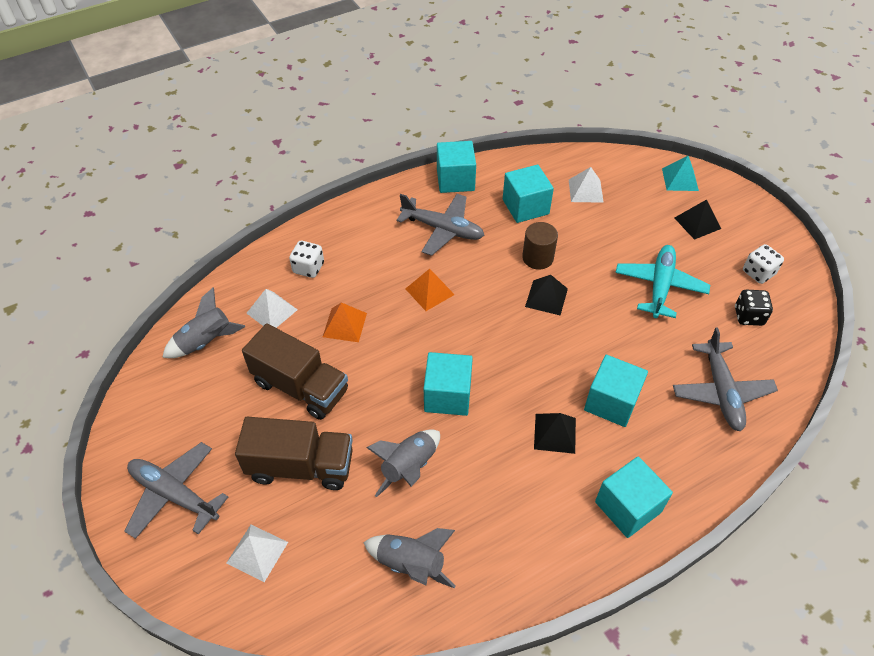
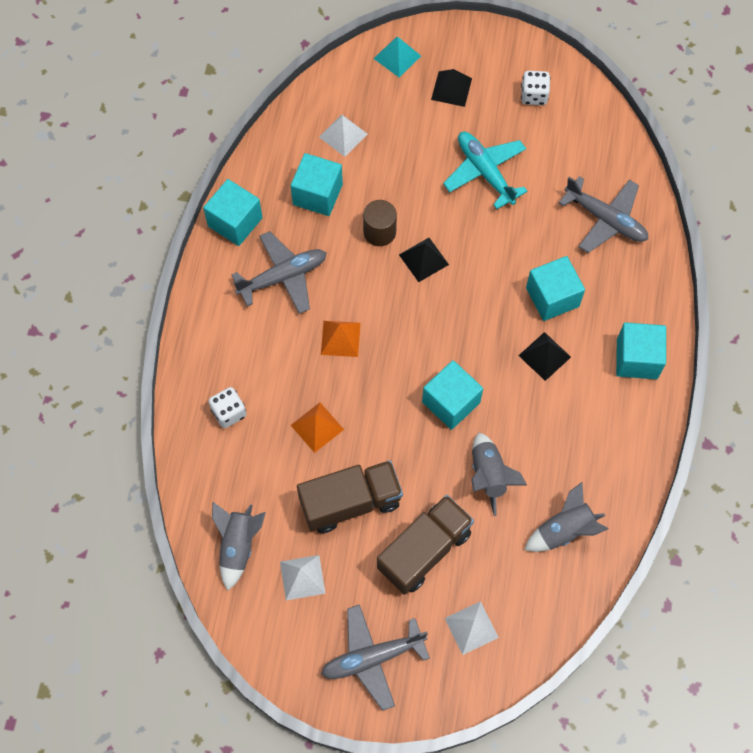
camera: 50 degrees left, 15 degrees up
(272, 311) = (251, 473): white pyramid -> white pyramid (302, 577)
(748, 316) = (563, 140): black dice -> none

